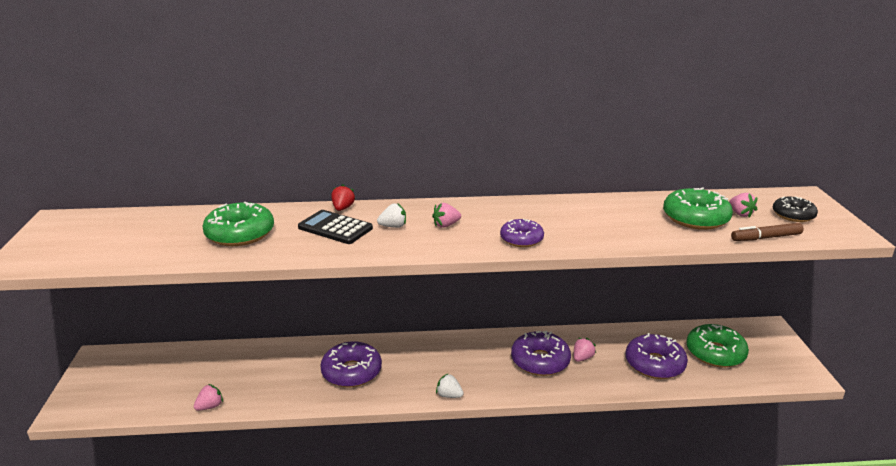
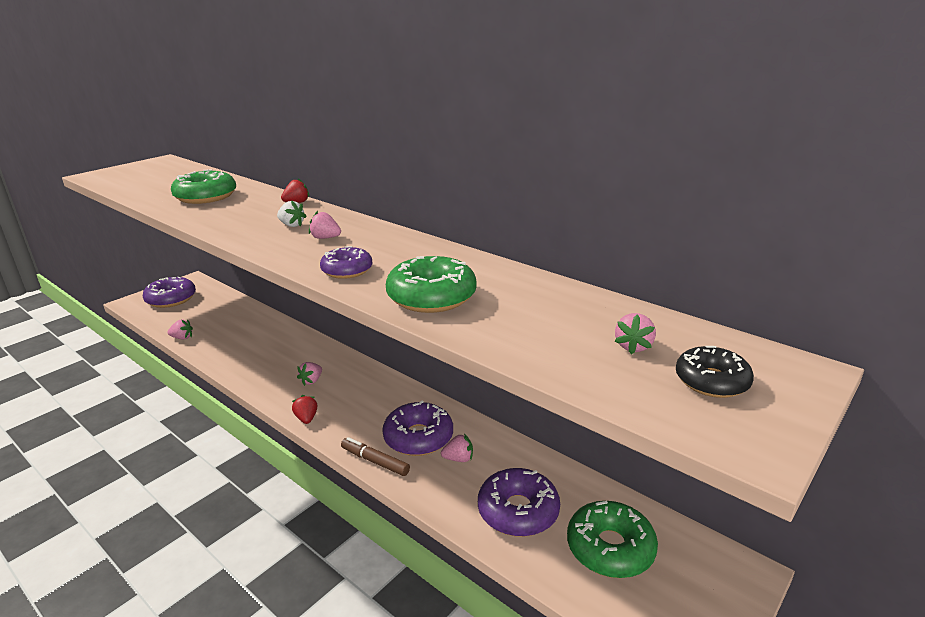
camera: 45 degrees right, 0 degrees up
(335, 228) = (258, 212): black calculator -> none
(351, 372) = (282, 362): purple donut -> purple donut (171, 299)
(402, 370) = (311, 381): none -> pink strawberry
(449, 395) = (306, 418): white strawberry -> red strawberry
(695, 218) = (561, 326): green donut -> green donut (431, 297)
(766, 238) = (595, 384): brown marker -> brown marker (375, 461)

